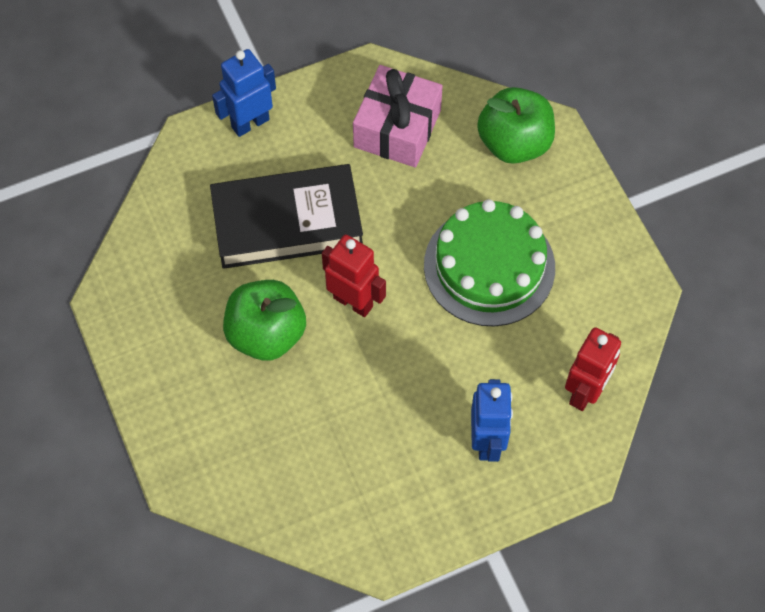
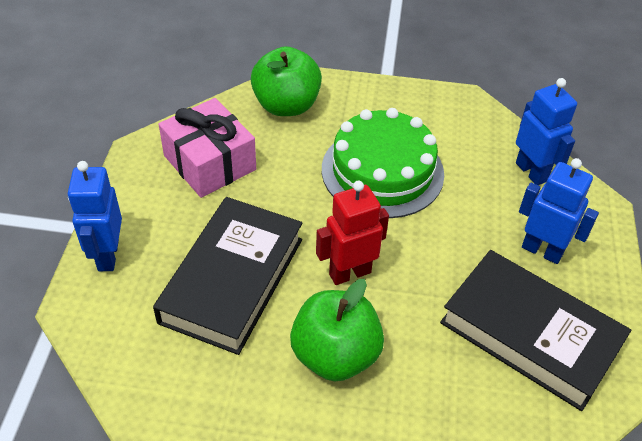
camera: 60 degrees left, 15 degrees down
(384, 468) = (530, 334): none -> black book
(585, 392) = (531, 172): red robot -> blue robot

